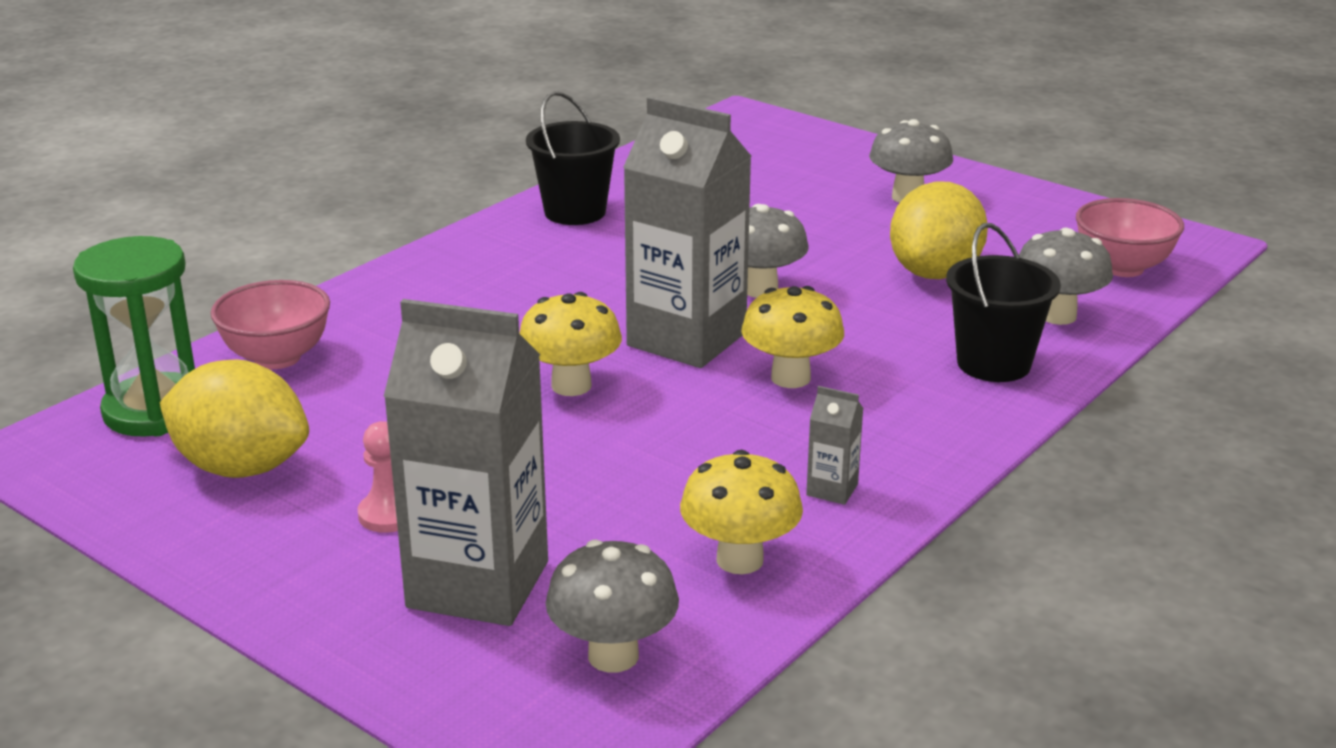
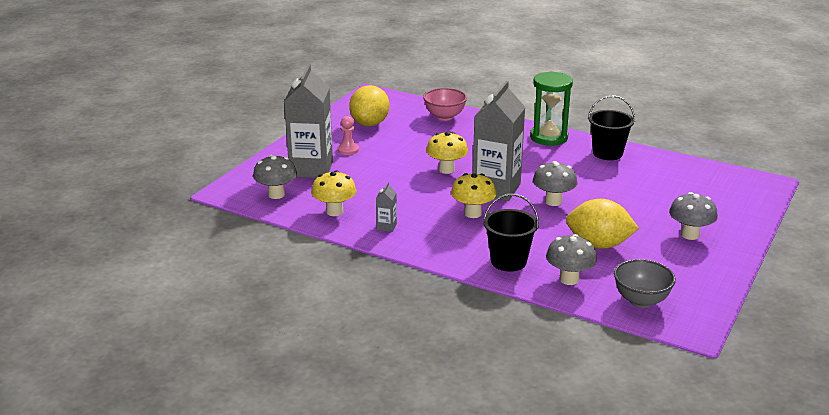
camera: 80 degrees right, 0 degrees up
(155, 411) = (400, 105): green hourglass -> green hourglass (548, 137)
(1122, 267) = (641, 300): pink bowl -> grey bowl

